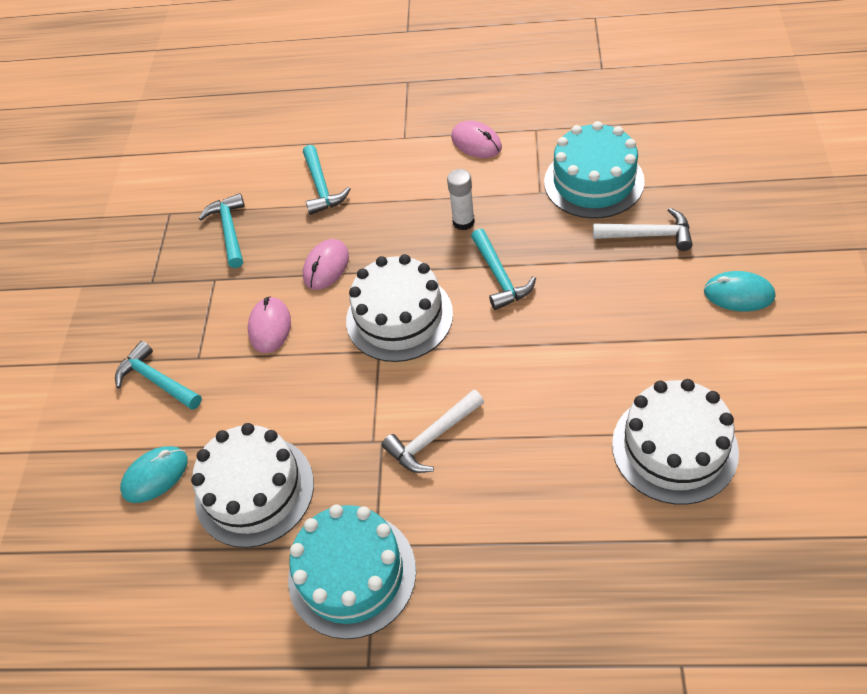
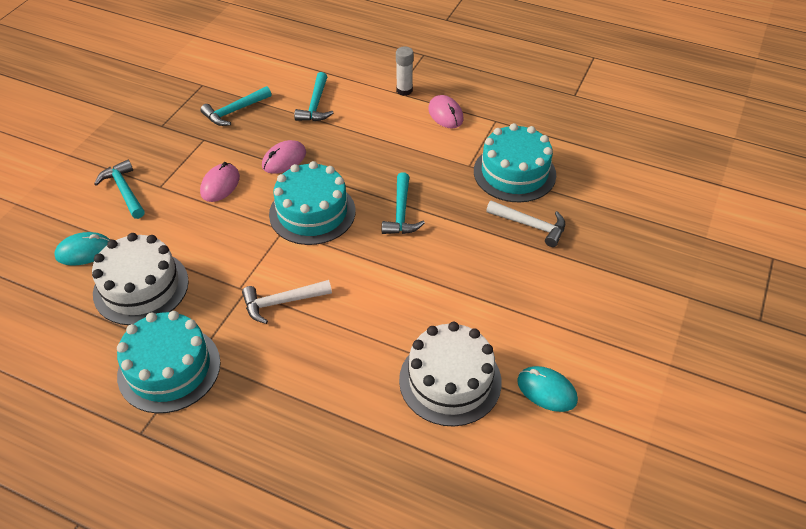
camera: 15 degrees right, 5 degrees down
(230, 230) = (234, 111): turquoise hammer -> turquoise hammer turned 135 degrees counterclockwise
(399, 317) = (312, 212): white cake -> turquoise cake
(463, 222) = (400, 165): white glue stick -> white glue stick (404, 90)
(738, 294) = (571, 293): turquoise mouse -> turquoise mouse (546, 390)

